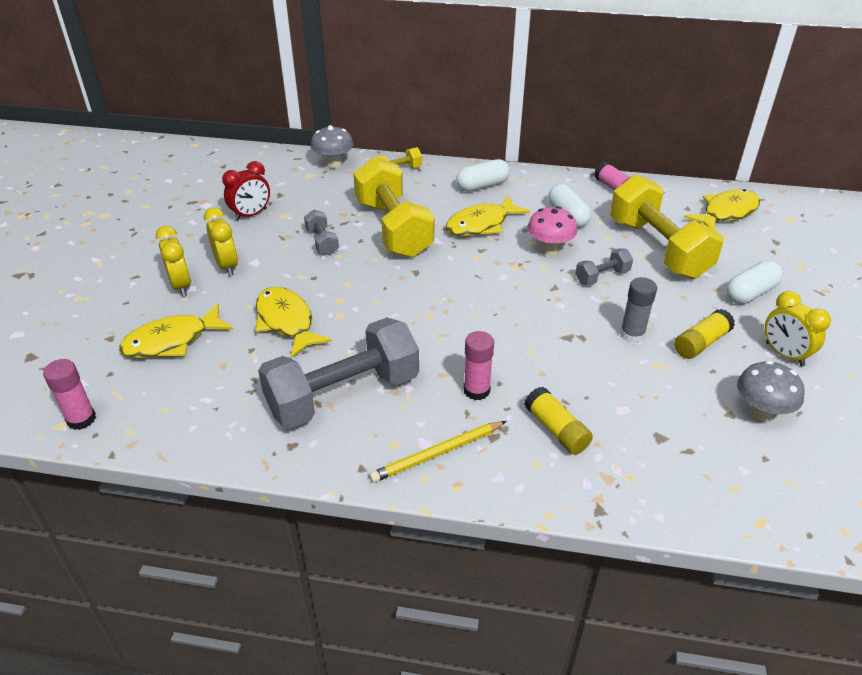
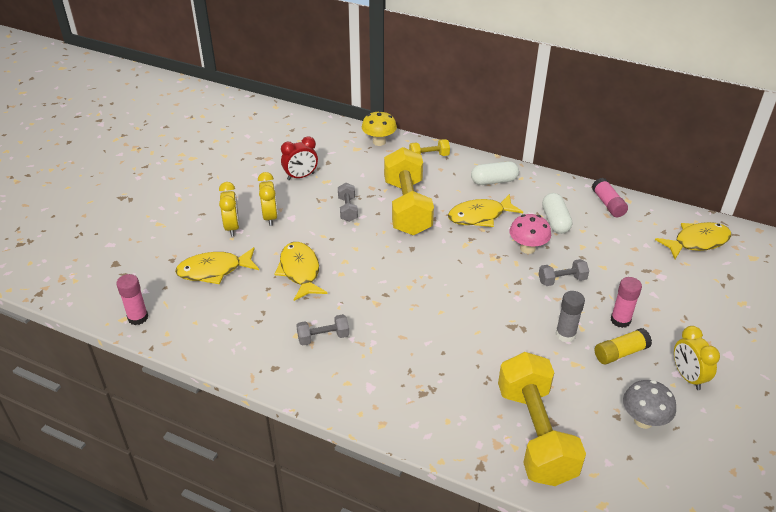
camera: 15 degrees right, 0 degrees up
(334, 164) = (379, 142): grey mushroom -> yellow mushroom
(343, 395) = (323, 337): grey dumbbell -> grey dumbbell, size x0.45
(437, 453) = (376, 397): yellow pencil -> none
(476, 390) = (423, 355): pink glue stick -> pink glue stick (620, 320)
(556, 429) = (472, 398): yellow glue stick -> none
(658, 248) = (621, 264): yellow dumbbell -> yellow dumbbell (535, 434)
(750, 293) = (683, 318): white capsule -> none

